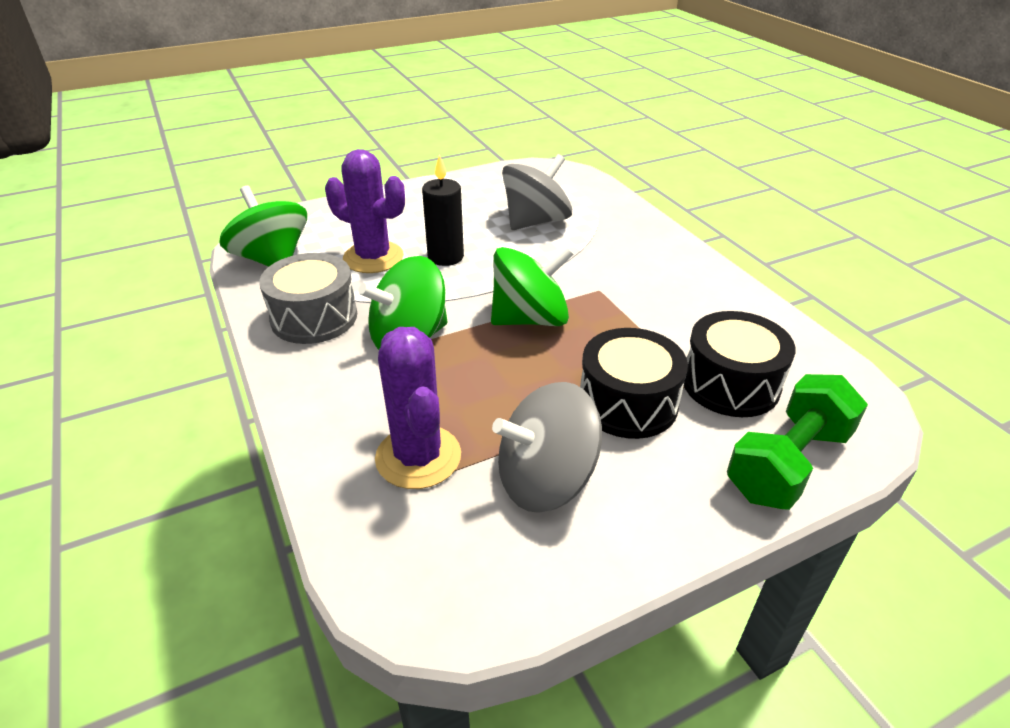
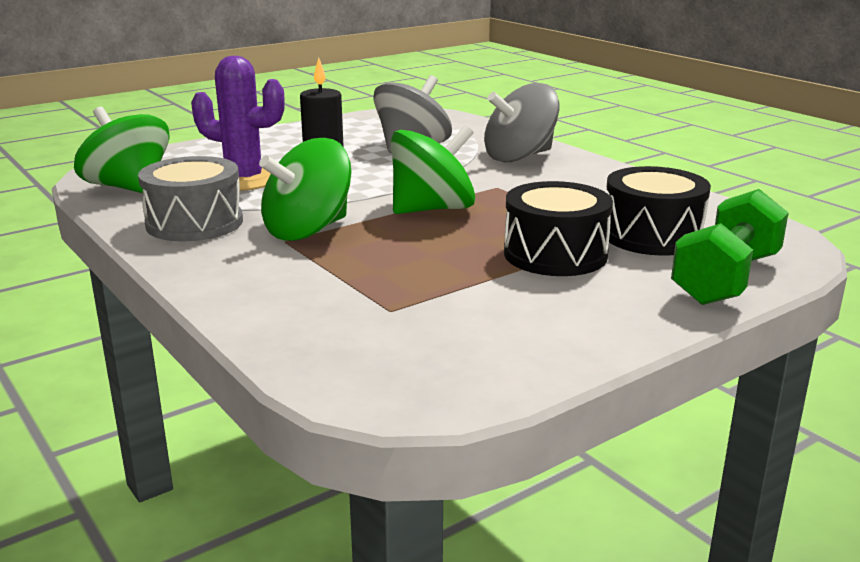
camera: 10 degrees left, 15 degrees down
(418, 457) = (351, 304): purple cactus -> none
(545, 480) = (491, 308): grey spinning top -> grey spinning top (519, 157)

